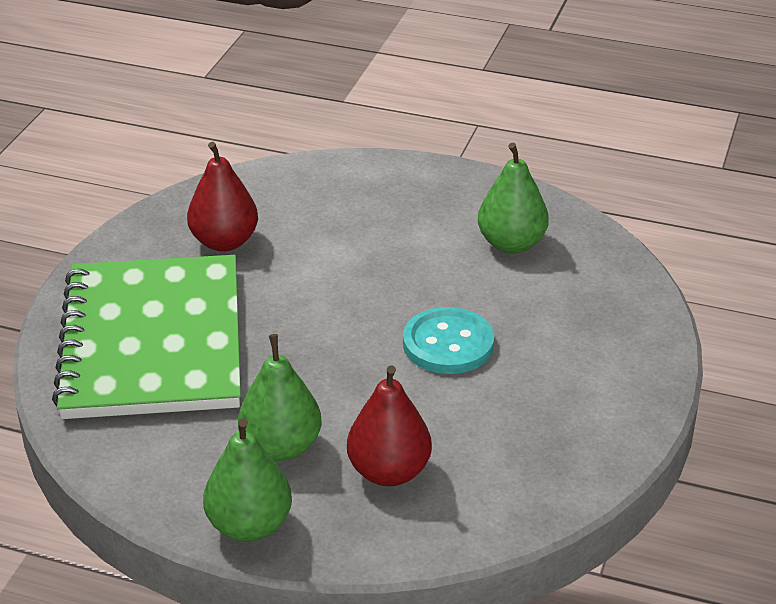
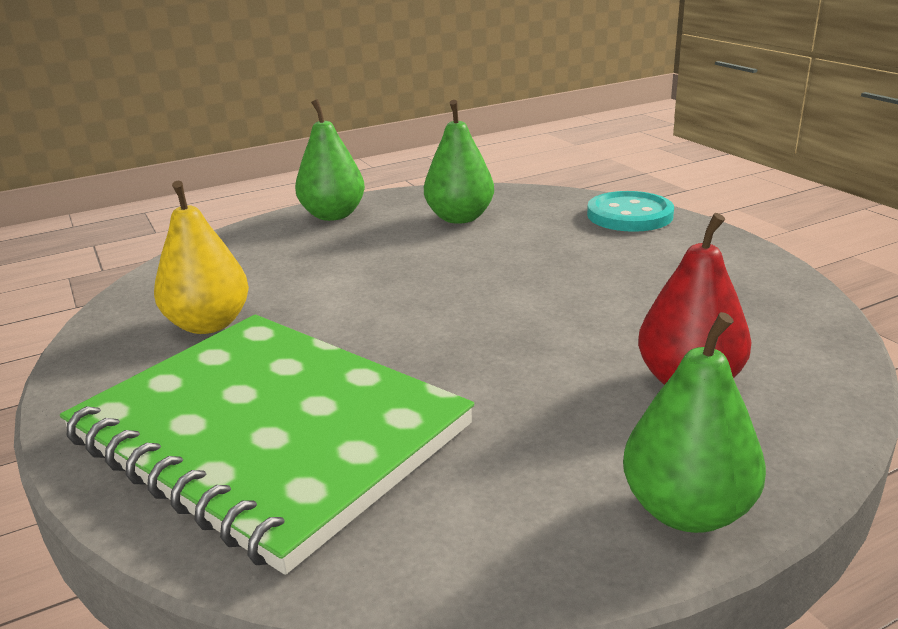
camera: 45 degrees left, 10 degrees down
(224, 242) = (209, 324): red pear -> yellow pear
(281, 447) = (570, 427): green pear -> green pear (333, 215)
(448, 344) = (541, 284): turquoise button -> turquoise button (629, 215)

